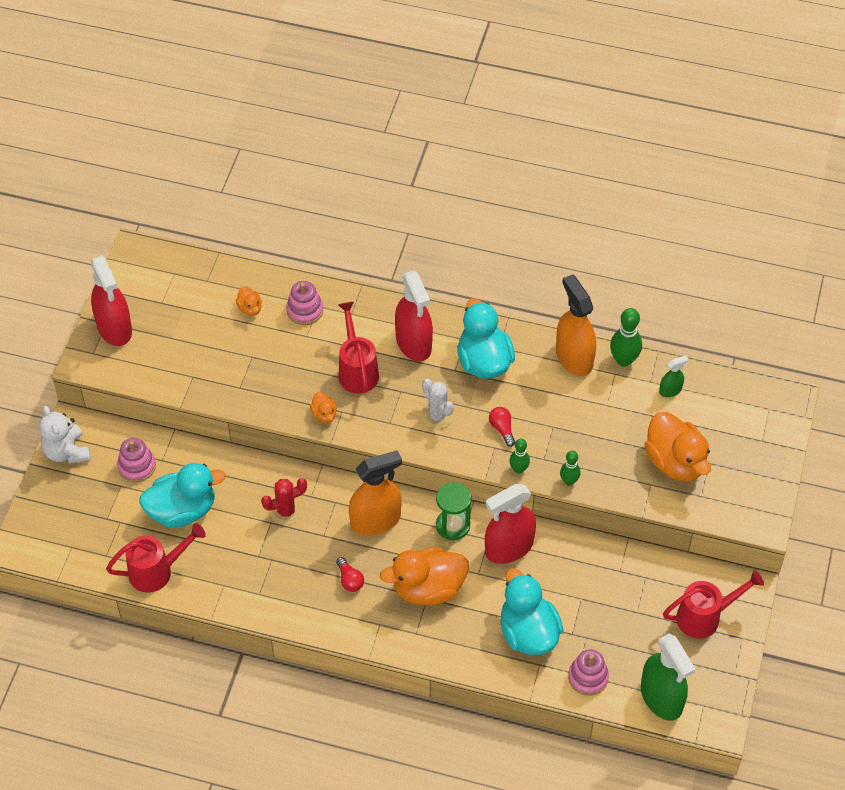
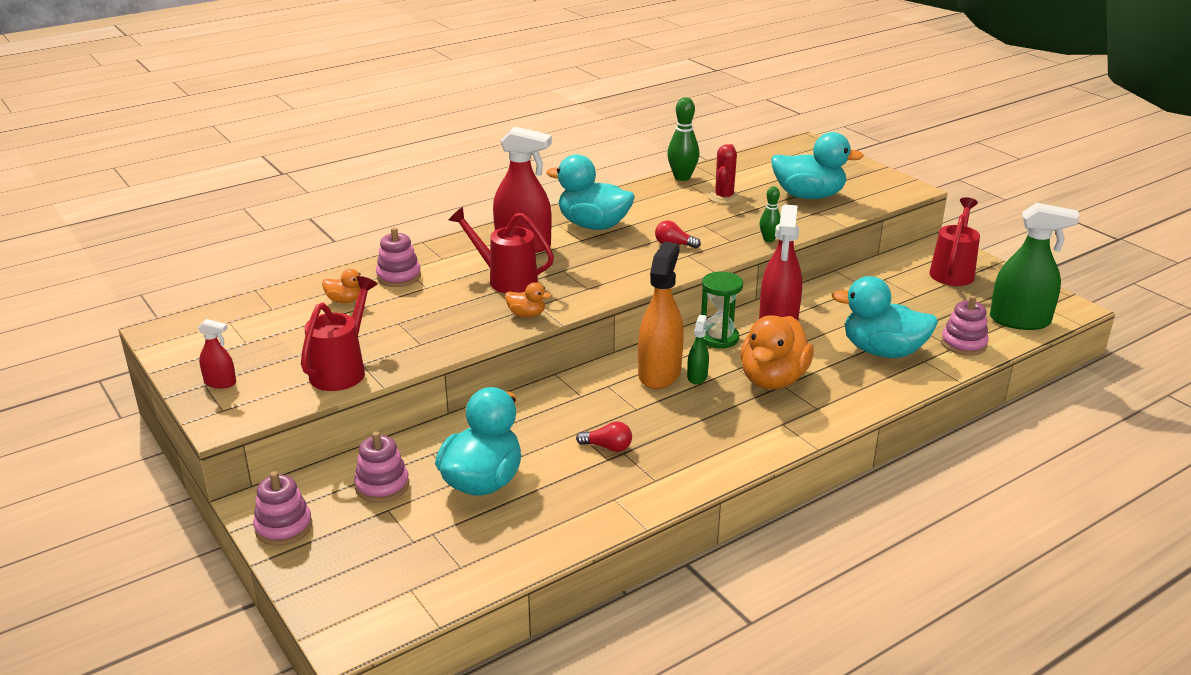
camera: 50 degrees left, 25 degrees down
(67, 452) = (283, 527): white teddy bear -> pink stacking toy
(114, 328) = (220, 382): red spray bottle -> red spray bottle, size x0.48
(157, 571) = (534, 537): red watering can -> red watering can (342, 370)
(286, 511) = (578, 417): red cactus -> red cactus (724, 197)
(349, 580) = (708, 417): red light bulb -> red light bulb (607, 447)
(437, 416) = (616, 265): white cactus -> none
(519, 469) = (726, 254): green bowling pin -> none
(574, 357) = (649, 193): orange spray bottle -> none
(670, 390) = (737, 173): green spray bottle -> green spray bottle (697, 377)
(675, 462) = (808, 196): orange duck -> turquoise duck

